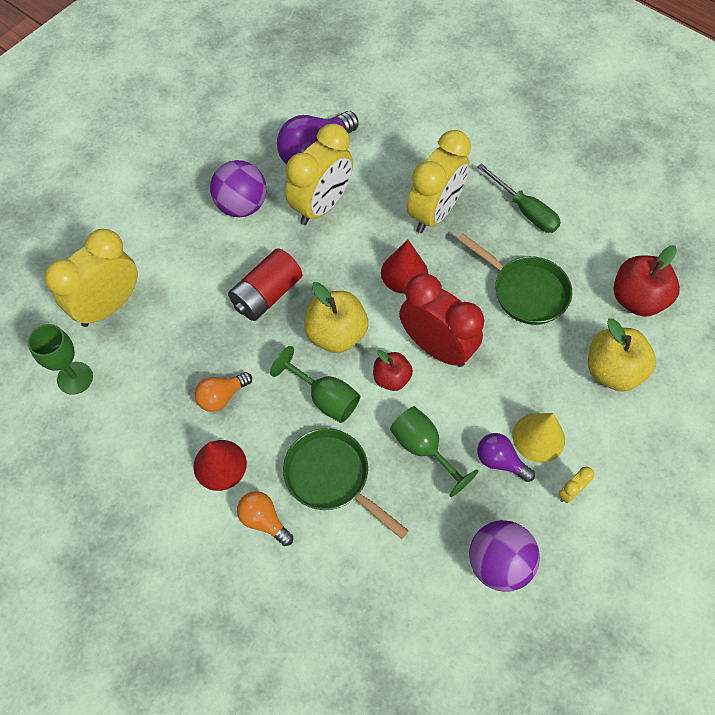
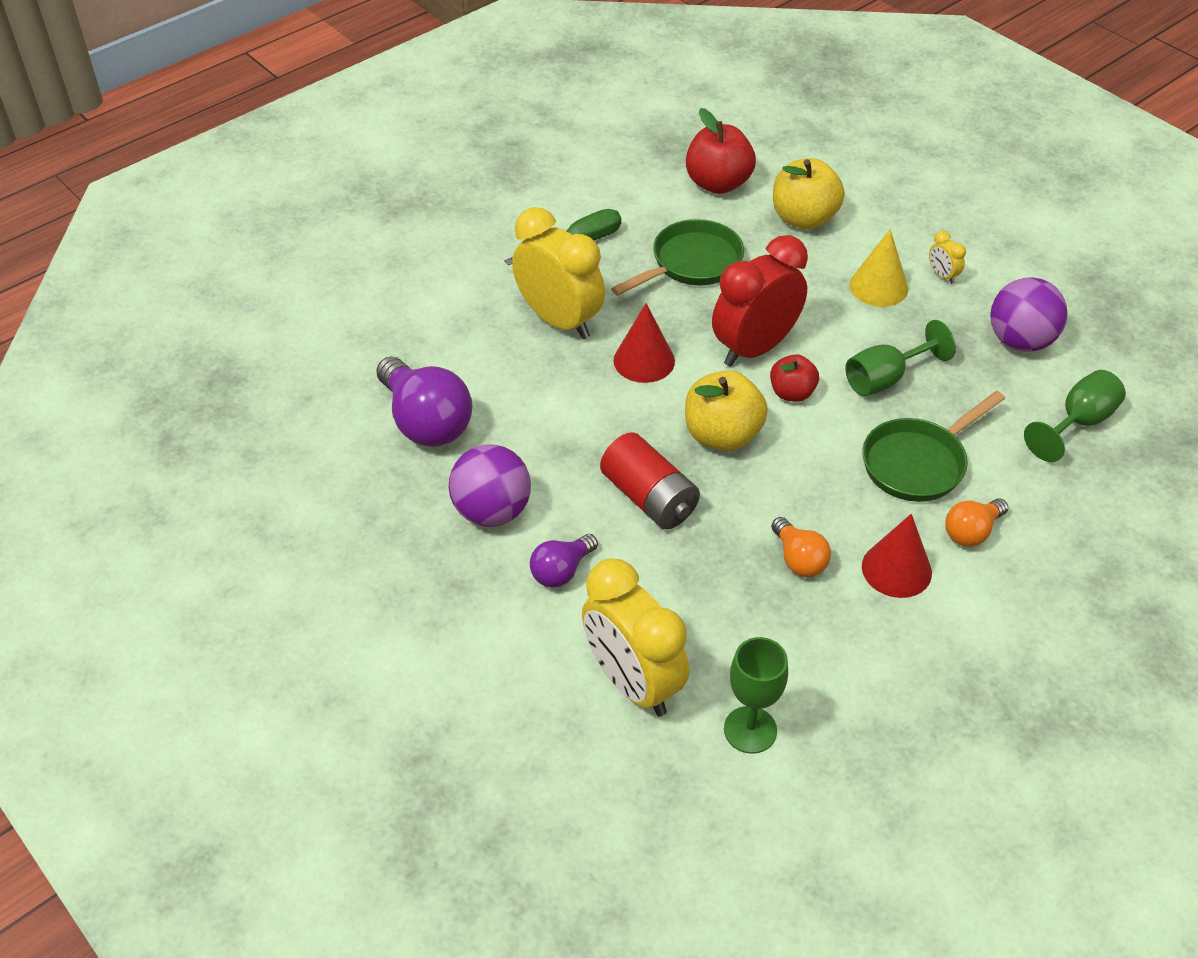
camera: 80 degrees left, 15 degrees down
(321, 206) = (517, 426): yellow clock -> none
(325, 398) = (812, 457): green goblet -> green goblet (1078, 423)
(500, 461) = (904, 320): purple light bulb -> purple light bulb (561, 571)

